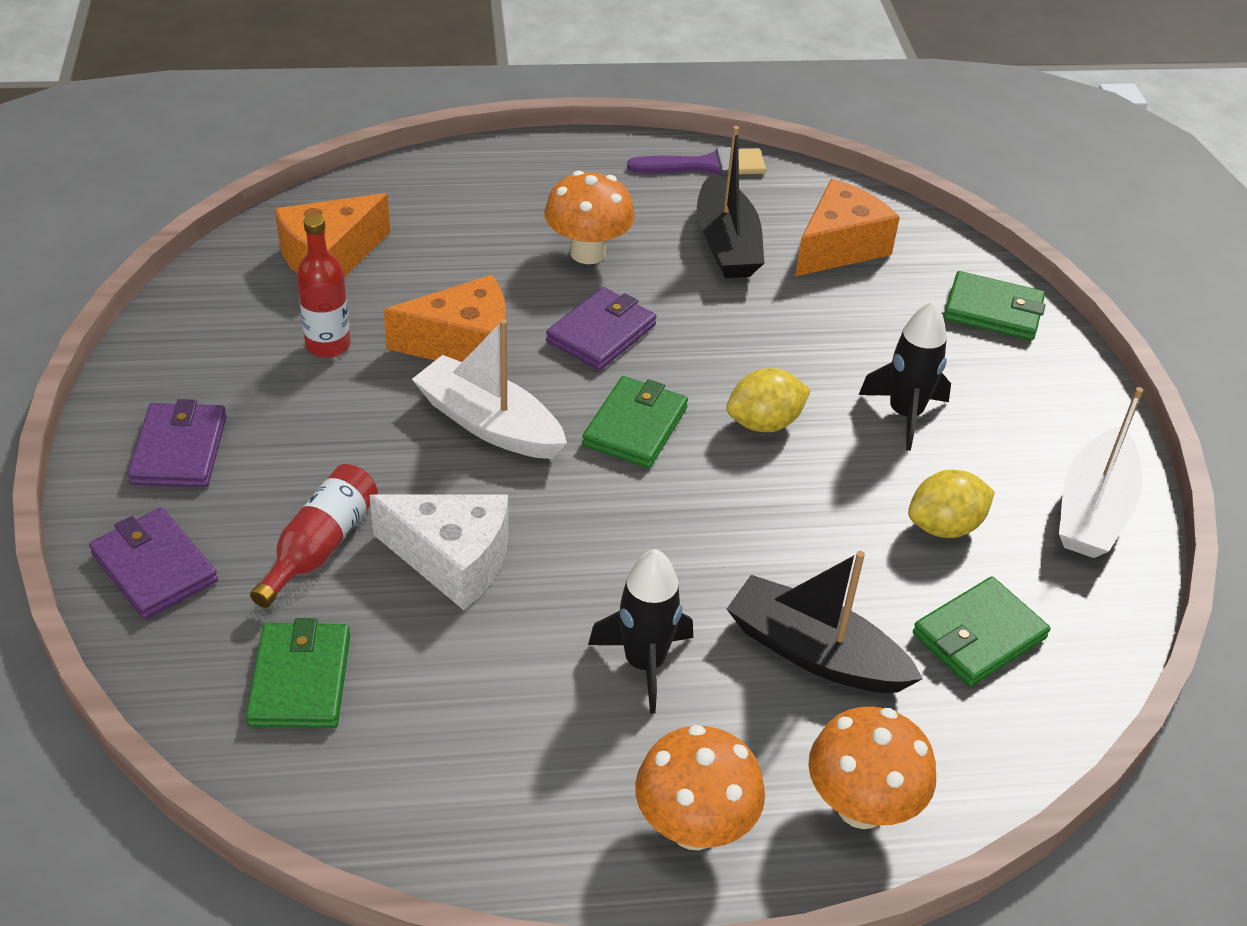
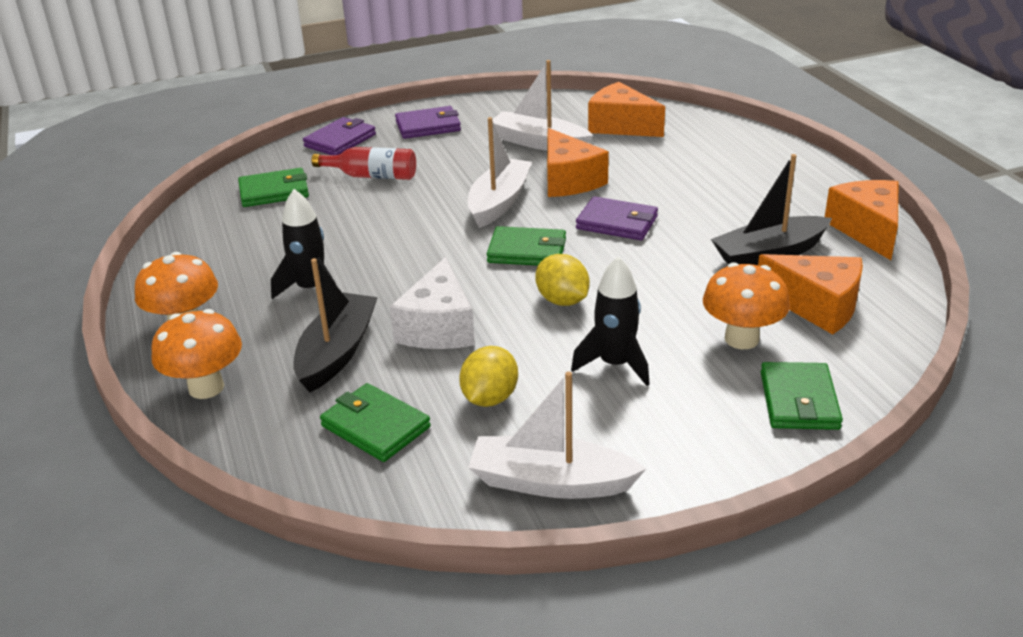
camera: 80 degrees right, 10 degrees down
(328, 345) = (539, 143): red bottle -> white boat
(452, 560) = (375, 214): white cheese -> white cheese (438, 327)
(588, 253) = (704, 203): orange mushroom -> orange mushroom (741, 339)
(706, 165) = (867, 230): purple brush -> orange cheese
(944, 526) = (490, 398): yellow lemon -> yellow lemon turned 60 degrees clockwise

